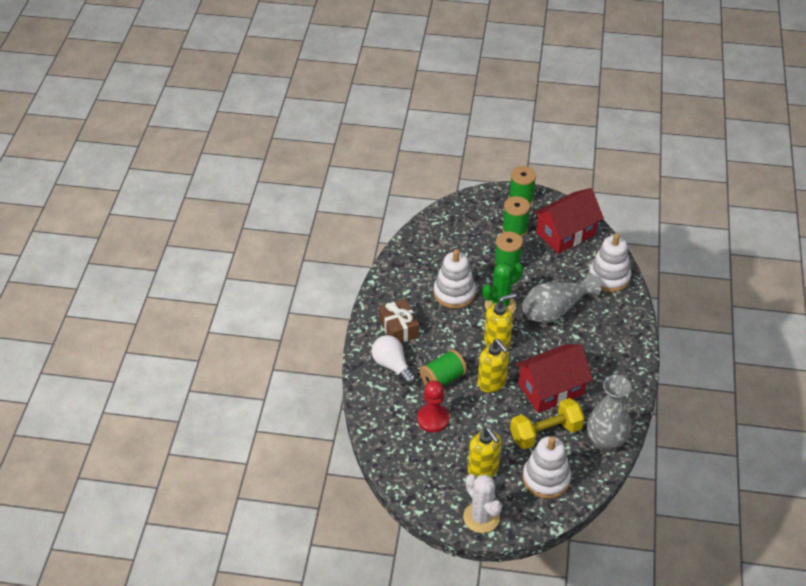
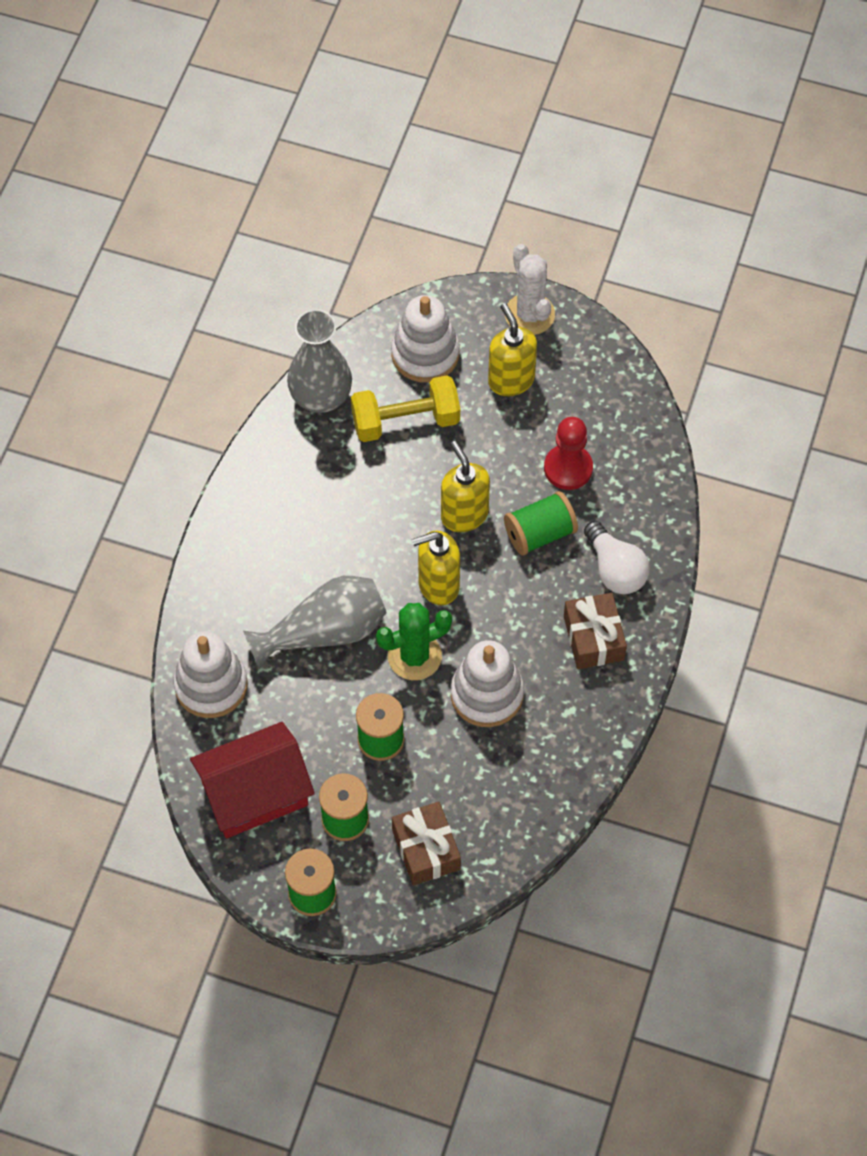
camera: 170 degrees left, 15 degrees up
(468, 223) = (426, 849): none -> brown gift
(551, 389) = (376, 489): red house -> none

